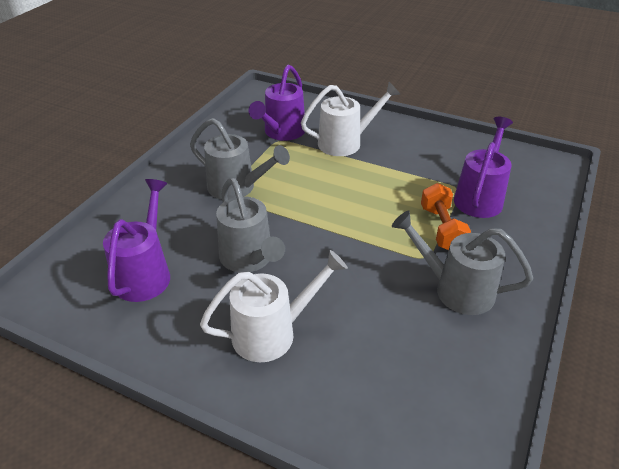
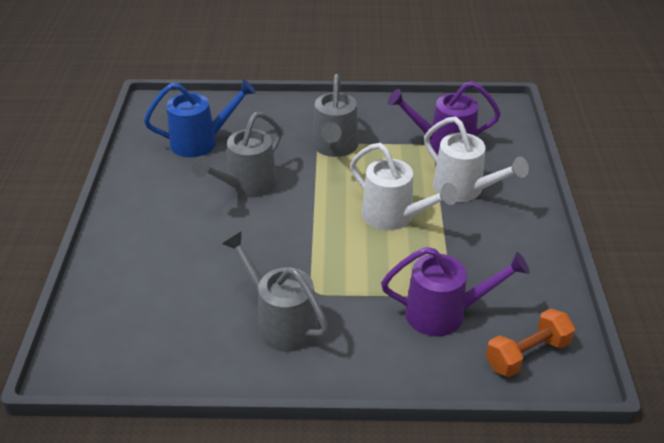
camera: 65 degrees right, 0 degrees up
(145, 273) = (201, 142): purple watering can -> blue watering can
(273, 333) = (172, 225): white watering can -> white watering can (394, 217)
(441, 229) = (366, 294): orange dumbbell -> orange dumbbell (527, 354)
(455, 289) = (281, 322): grey watering can -> grey watering can turned 45 degrees counterclockwise

